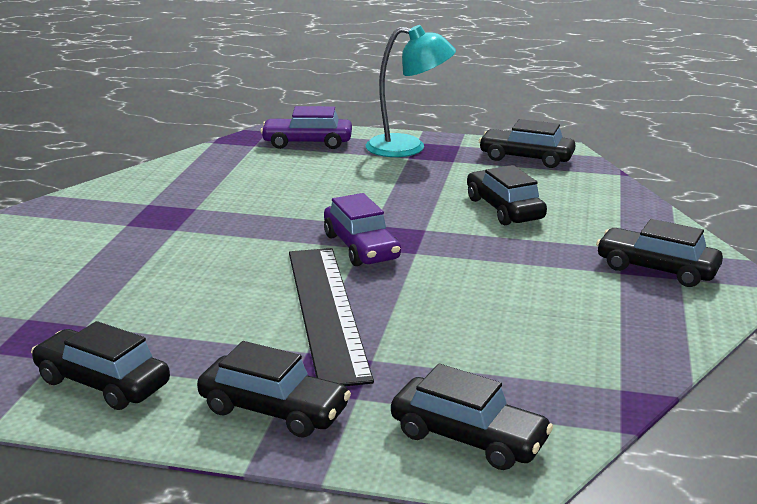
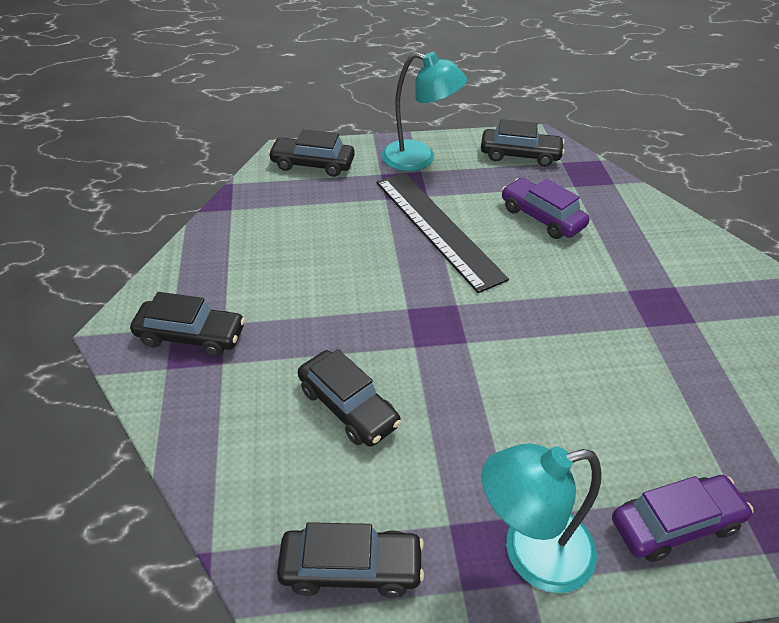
camera: 160 degrees right, 20 degrees up
(273, 410) = (419, 159): black car -> turquoise lamp
(361, 247) = (457, 304): purple car -> purple car (542, 217)

